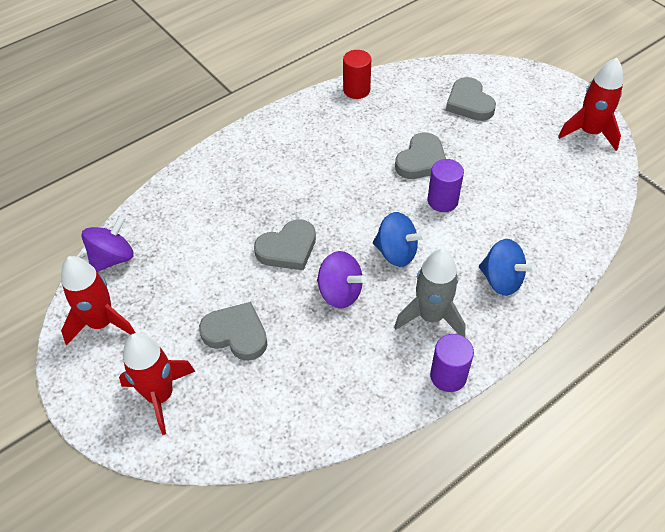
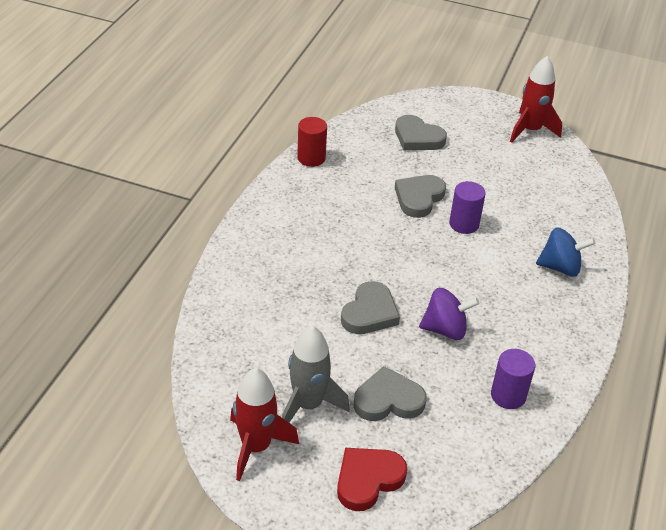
camera: 35 degrees left, 10 degrees down
(113, 258) = (213, 387): purple spinning top -> none
(160, 395) = (368, 479): red rocket -> red heart
(396, 253) = (463, 279): blue spinning top -> none
(421, 160) = (419, 198): grey heart -> grey heart turned 150 degrees counterclockwise
(430, 316) = (531, 317): grey rocket -> grey rocket (308, 405)
(448, 376) = (582, 355): purple cylinder -> purple cylinder (508, 395)

